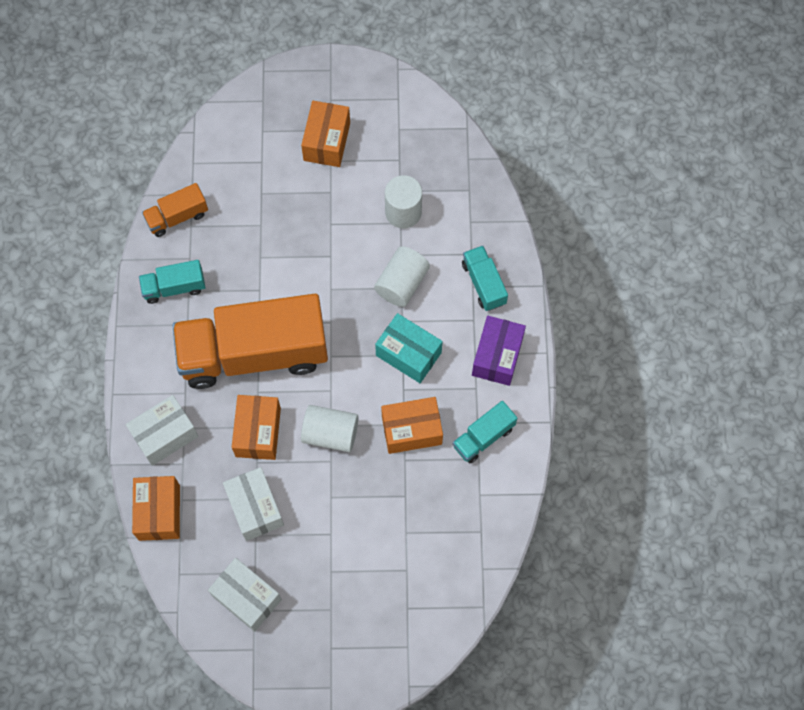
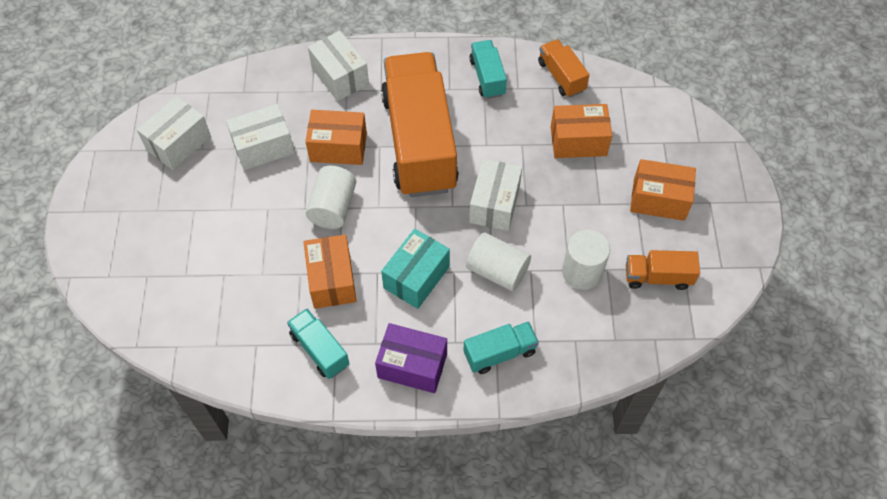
camera: 90 degrees right, 10 degrees down
(159, 512) = (267, 75): orange box -> orange box (578, 141)
(329, 284) = (494, 204): none -> white box
(408, 150) = (657, 277): none -> orange truck

